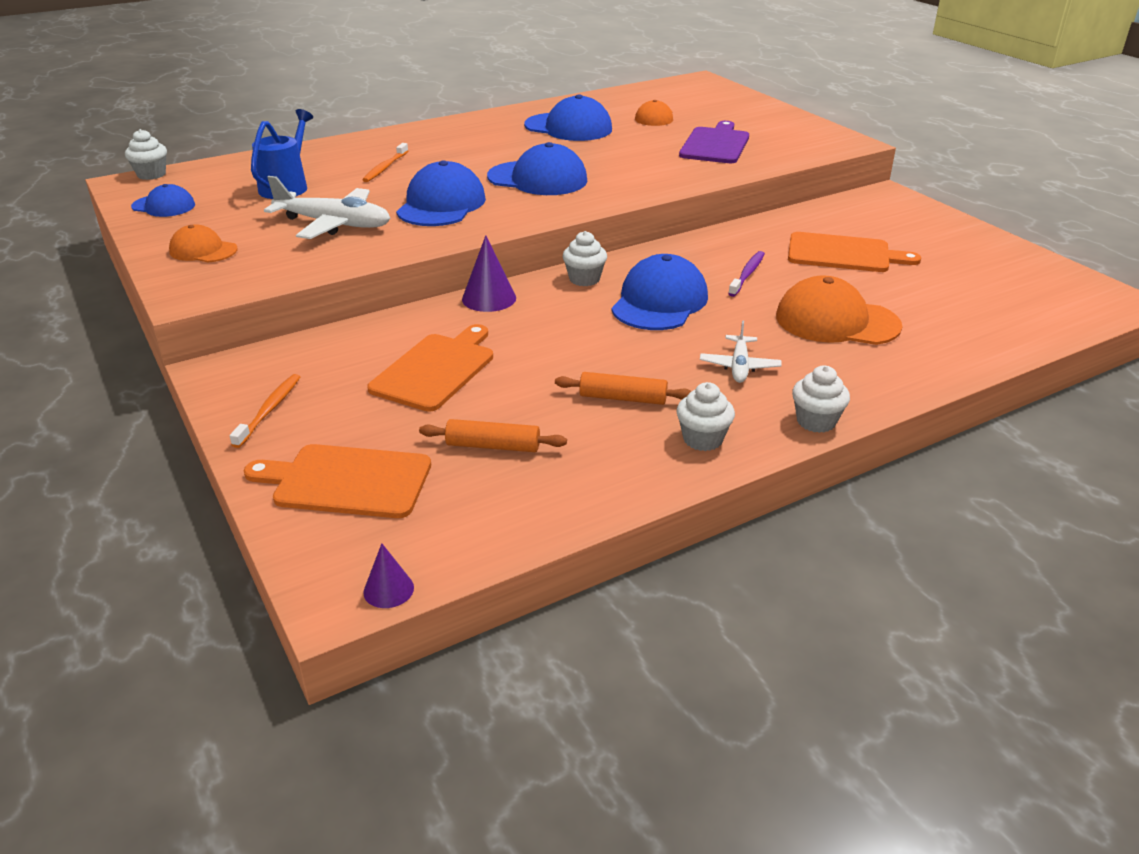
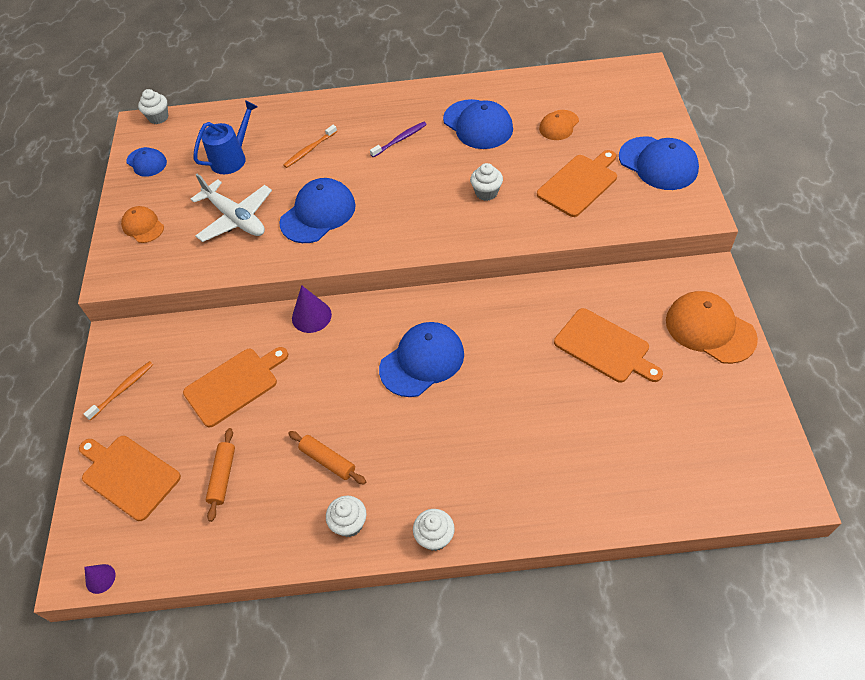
camera: 30 degrees right, 20 degrees up
(493, 446) = (223, 476): orange rolling pin -> orange rolling pin turned 60 degrees clockwise
(537, 179) = (406, 197): blue cap -> blue cap (658, 163)
(584, 279) = (388, 315): white cupcake -> white cupcake (486, 192)
(715, 144) = (579, 183): purple cutting board -> orange cutting board
(739, 366) = (426, 457): white plane -> none
(747, 274) = (509, 348): purple toothbrush -> purple toothbrush (400, 139)
(836, 321) = (534, 431): orange cap -> orange cap (710, 329)

